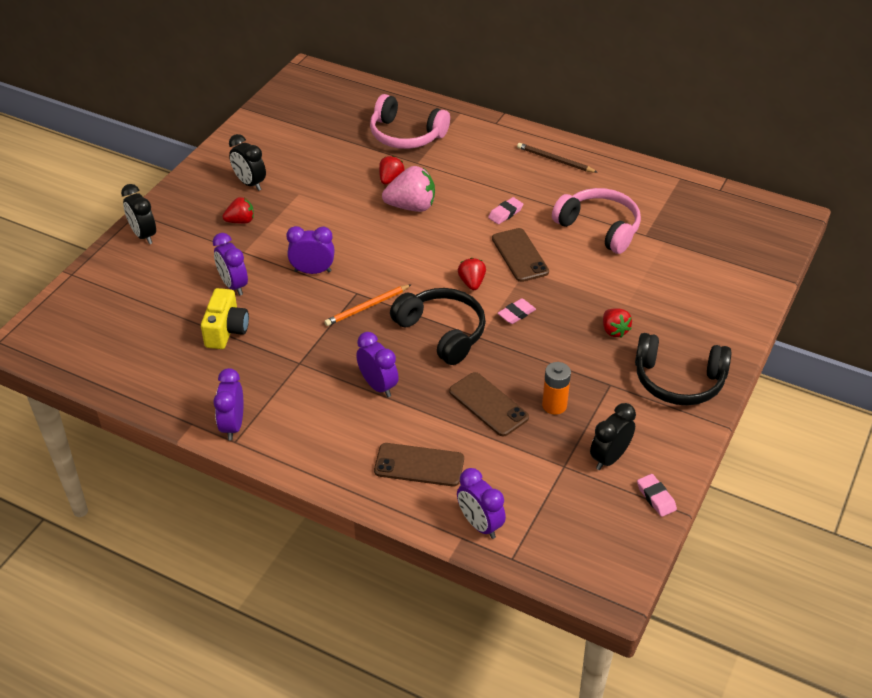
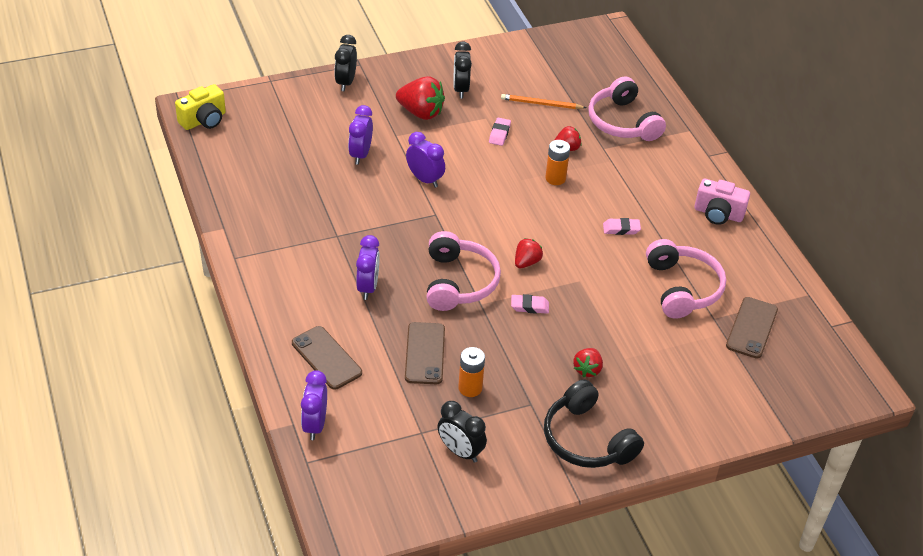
camera: 40 degrees right, 0 degrees up
(226, 331) = (318, 182): yellow camera -> yellow camera (204, 120)
(233, 425) = (246, 247): purple clock -> none
(240, 221) = (421, 112): red strawberry -> red strawberry, size x1.71
(367, 307) = (430, 229): orange pencil -> orange pencil (541, 104)
(411, 206) = (555, 178): pink strawberry -> orange battery
(442, 332) = (458, 282): black headphones -> pink headphones
(520, 255) = (590, 267): brown phone -> brown phone (752, 328)
(555, 160) = (718, 214): brown pencil -> pink camera
(609, 458) = (460, 451): black clock -> black clock turned 135 degrees counterclockwise
(656, 497) = (456, 502): pink eraser -> pink eraser (499, 134)

